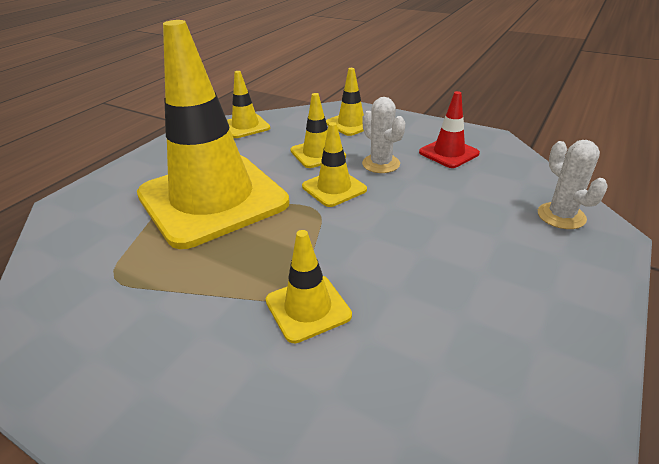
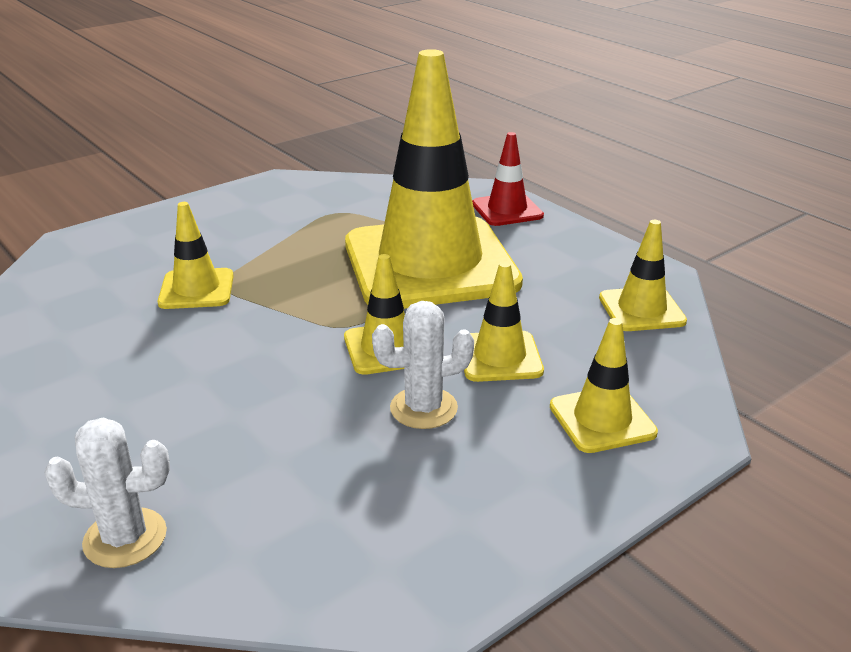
camera: 110 degrees right, 5 degrees down
(448, 153) = (407, 501): red traffic cone -> red traffic cone (507, 210)

